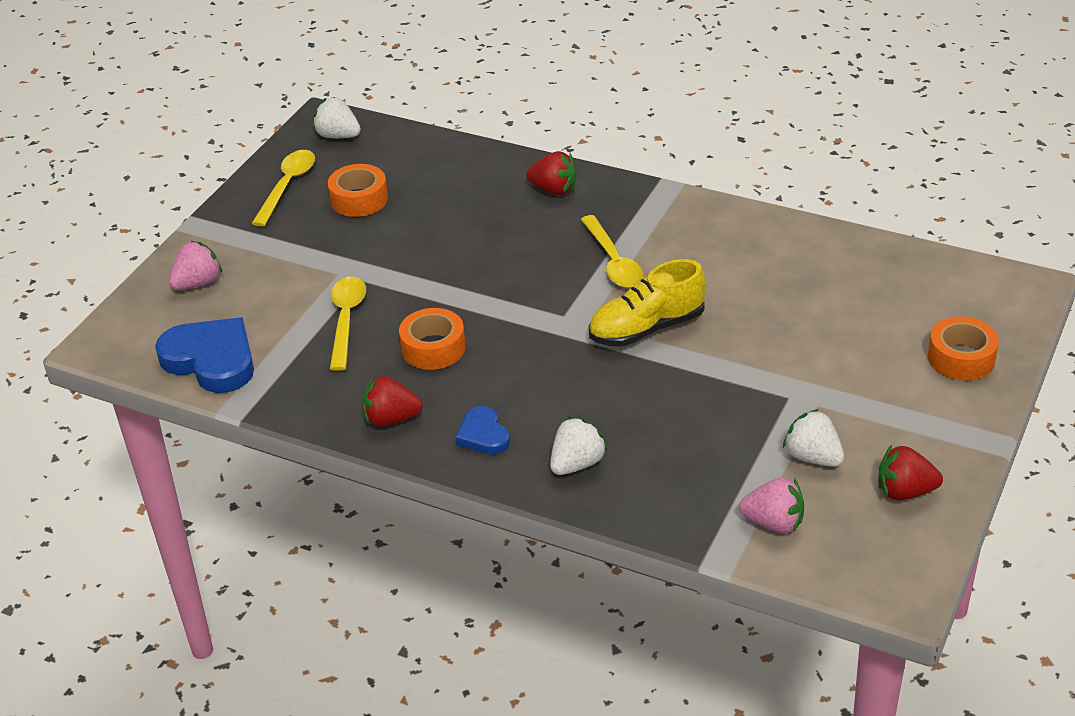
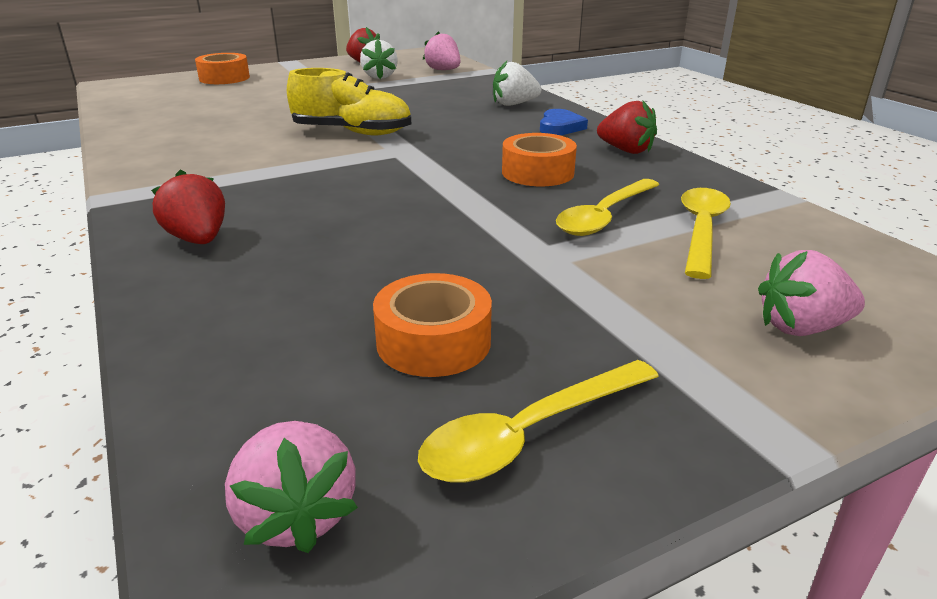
camera: 145 degrees left, 10 degrees down
(211, 360) = (802, 237): blue heart -> none
(338, 136) = (296, 515): white strawberry -> pink strawberry
(613, 262) = (287, 169): yellow spoon -> yellow spoon (701, 230)

